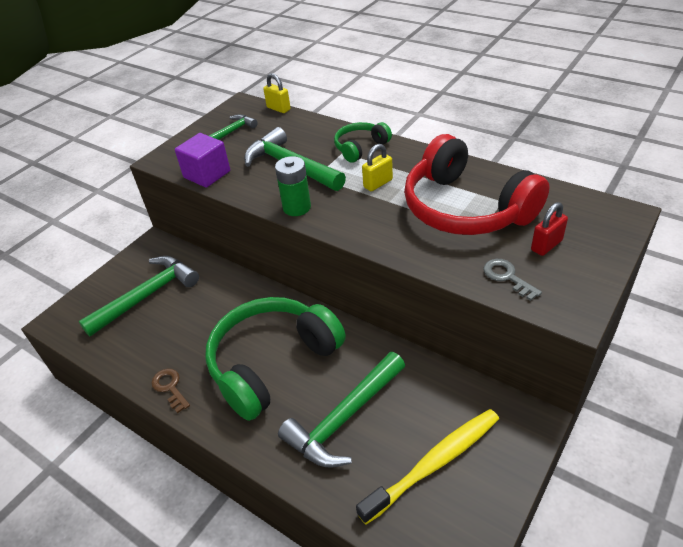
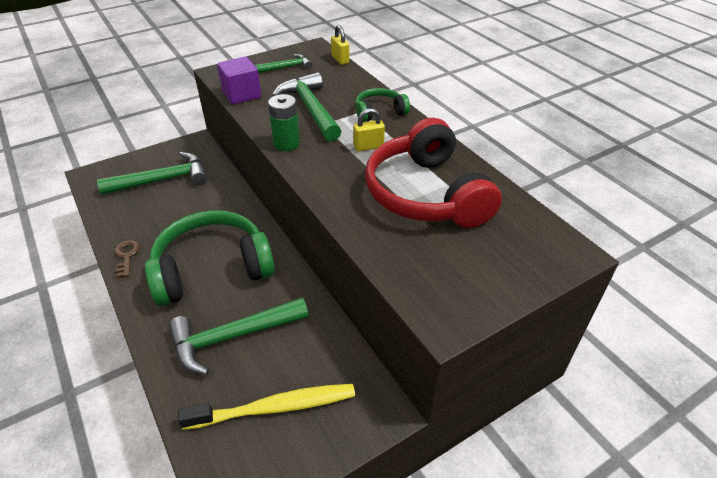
camera: 20 degrees right, 0 degrees up
(507, 277) = (411, 267): grey key -> none
(546, 245) = (472, 253): red padlock -> none

